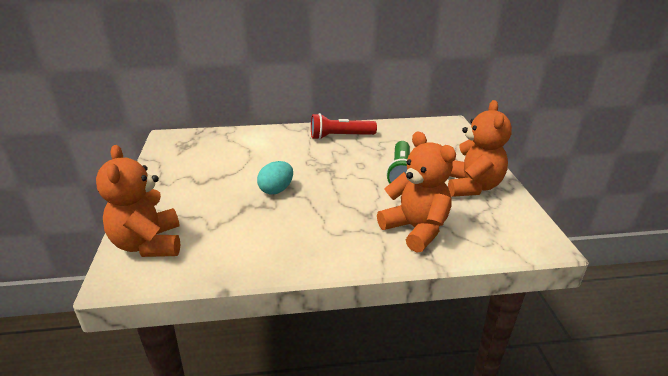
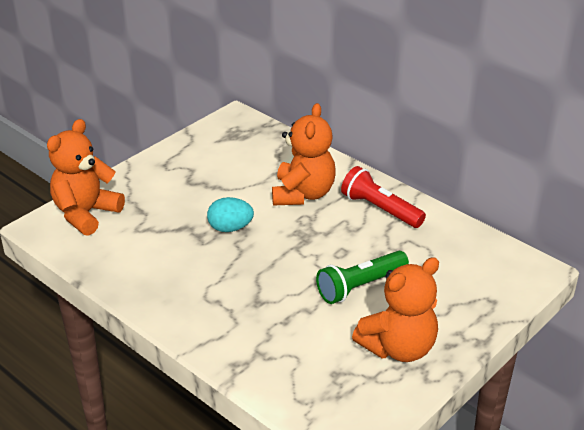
camera: 50 degrees right, 5 degrees up
(416, 229) = (269, 342): orange teddy bear -> orange teddy bear (303, 194)

